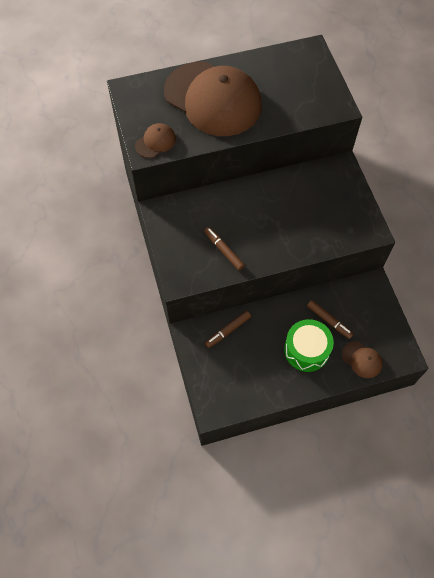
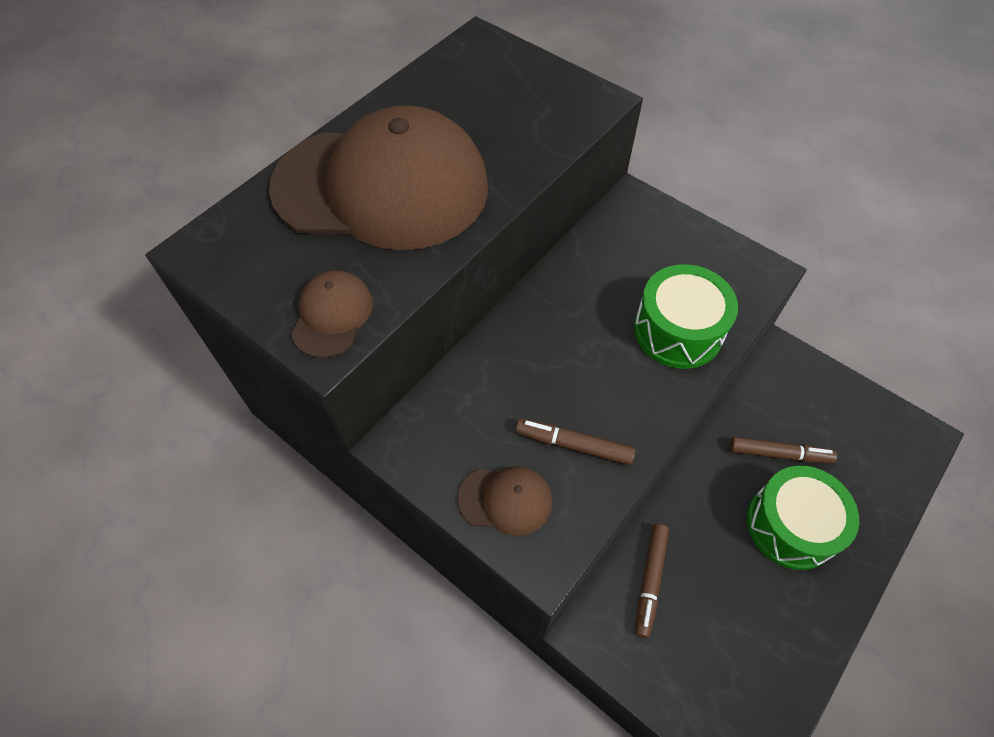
camera: 35 degrees left, 5 degrees down
(307, 233) = (678, 331): none -> green drum
(362, 359) = (875, 483): brown cap -> brown cap (505, 500)

